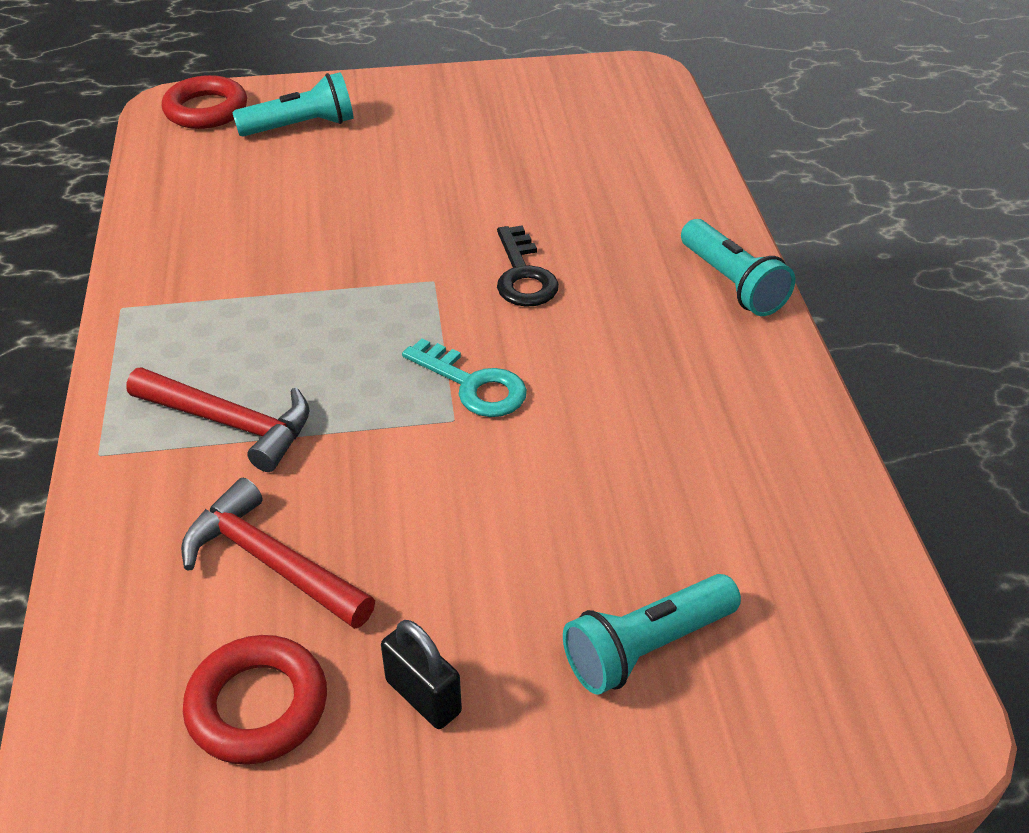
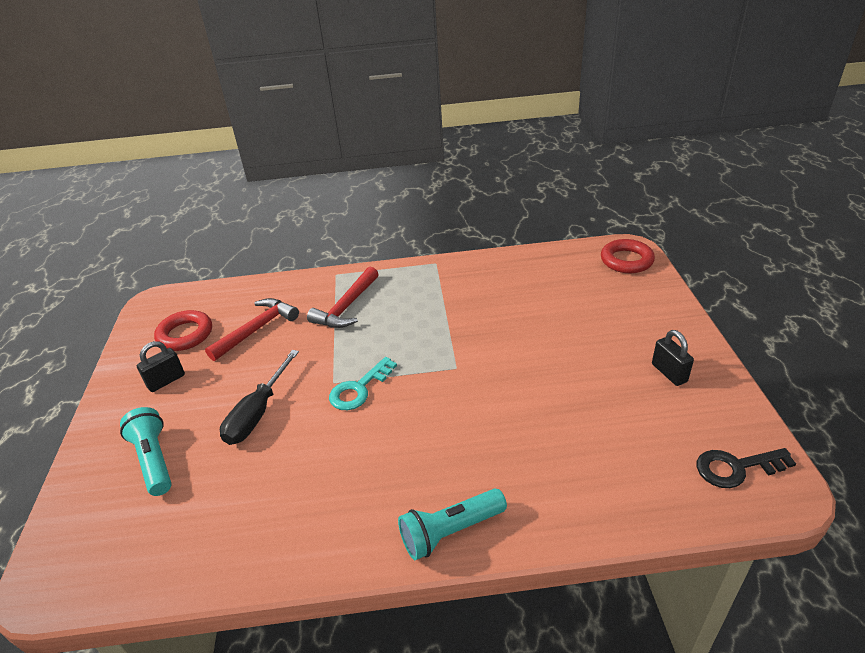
camera: 95 degrees right, 5 degrees down
(301, 126) = (618, 298): turquoise flashlight -> none
(466, 108) = (669, 373): none -> black padlock
(523, 275) = (461, 408): black key -> black key (736, 468)
(527, 512) = (258, 413): none -> black screwdriver

